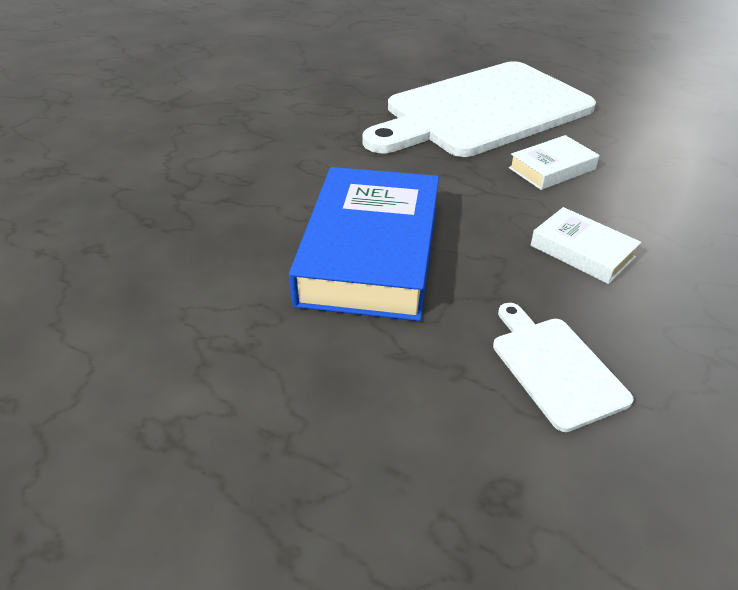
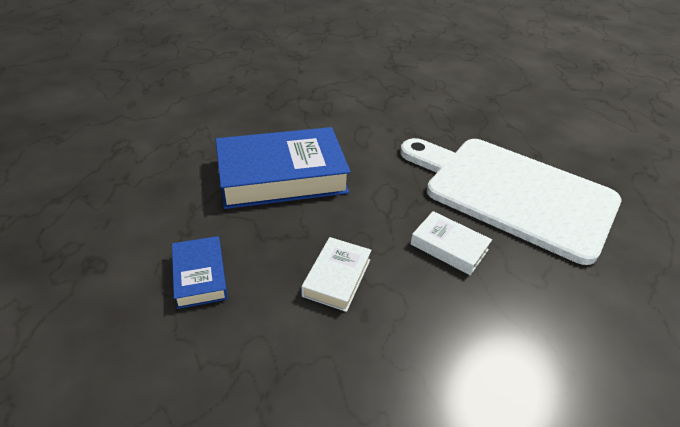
camera: 65 degrees right, 0 degrees up
(555, 367) = (200, 276): white cutting board -> blue book

